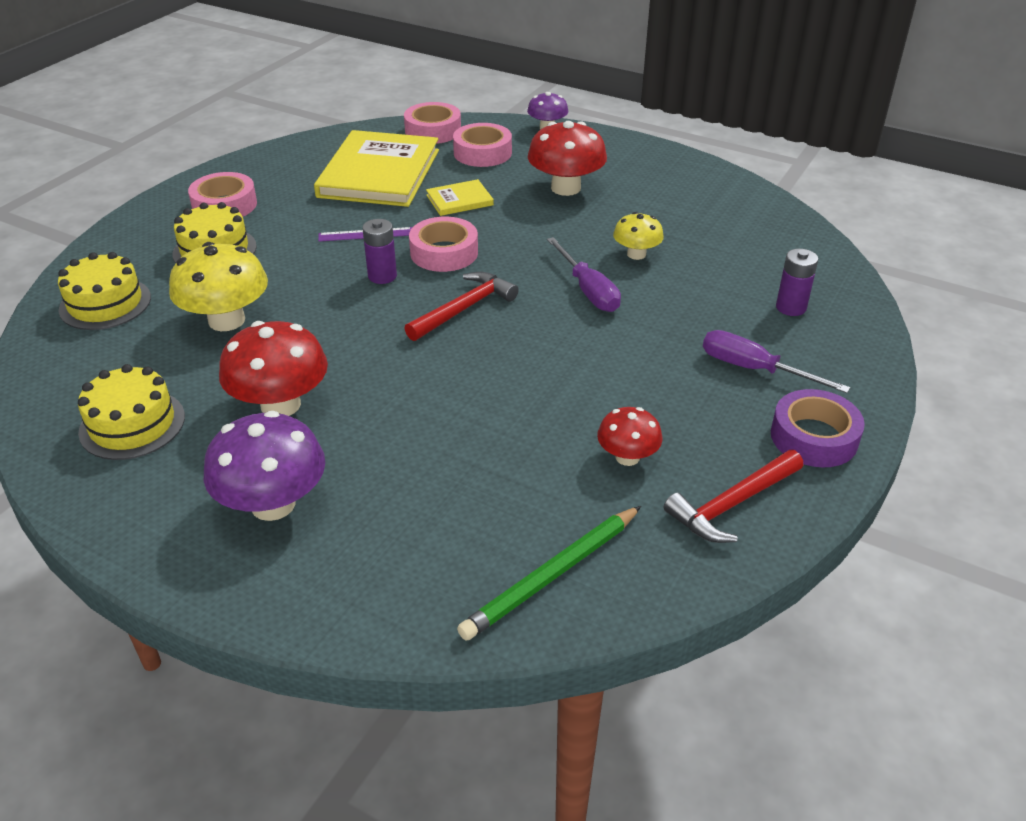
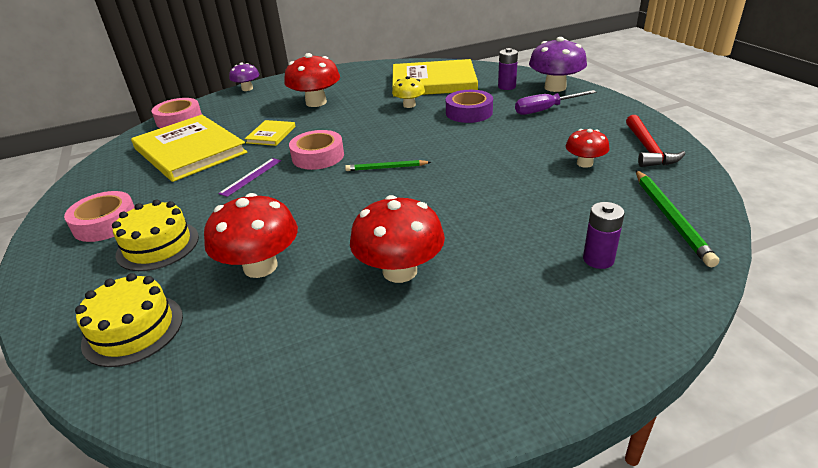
camera: 50 degrees left, 5 degrees down
(132, 424) = (333, 361): yellow cake -> none
(226, 320) = (260, 266): yellow mushroom -> red mushroom
(273, 504) = (513, 309): purple mushroom -> purple mushroom (555, 87)
(382, 276) = (308, 185): purple battery -> purple battery (598, 259)
(464, 308) = (386, 168): red hammer -> green pencil
(482, 153) = (235, 113): pink tape -> none
(588, 290) = (423, 127): purple screwdriver -> none
(729, 242) = (433, 82): none -> yellow book
(814, 437) = (613, 114): purple tape -> purple tape (469, 112)

